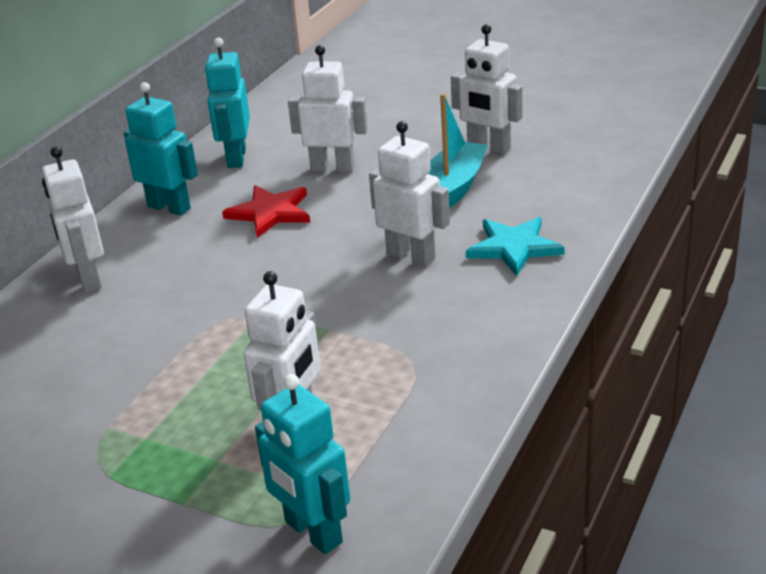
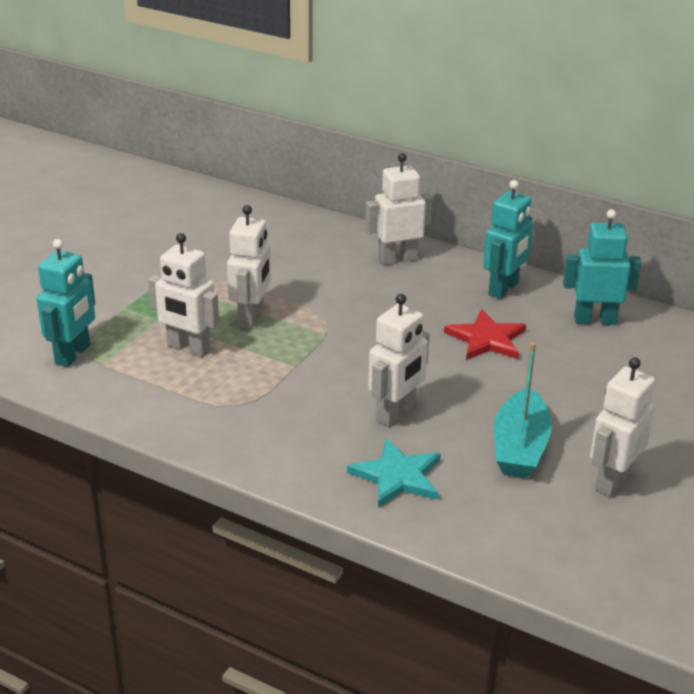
camera: 90 degrees right, 0 degrees up
(313, 532) = (73, 354): turquoise robot -> turquoise robot turned 150 degrees clockwise
(333, 168) = (570, 375): white robot -> white robot (251, 317)
(452, 189) = (519, 447): turquoise boat -> turquoise boat turned 75 degrees clockwise

